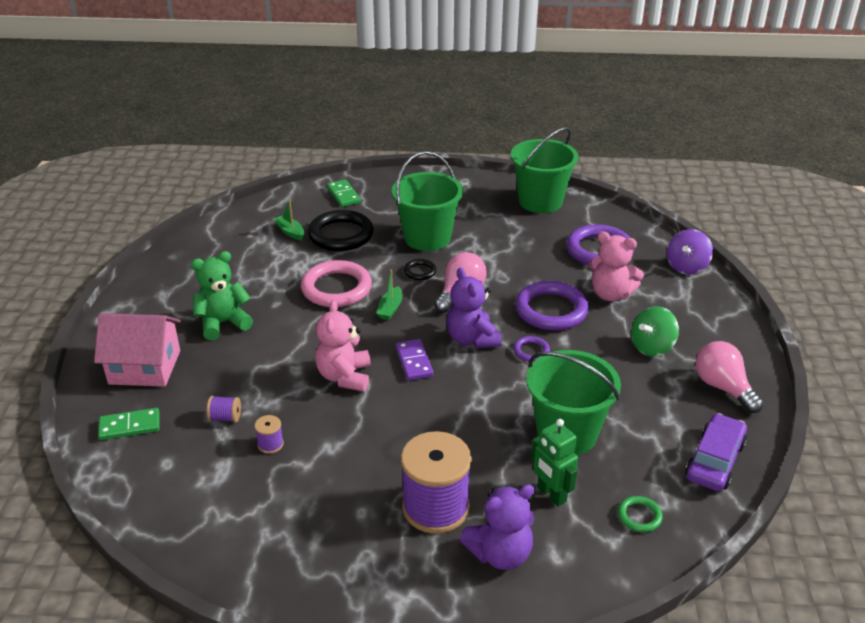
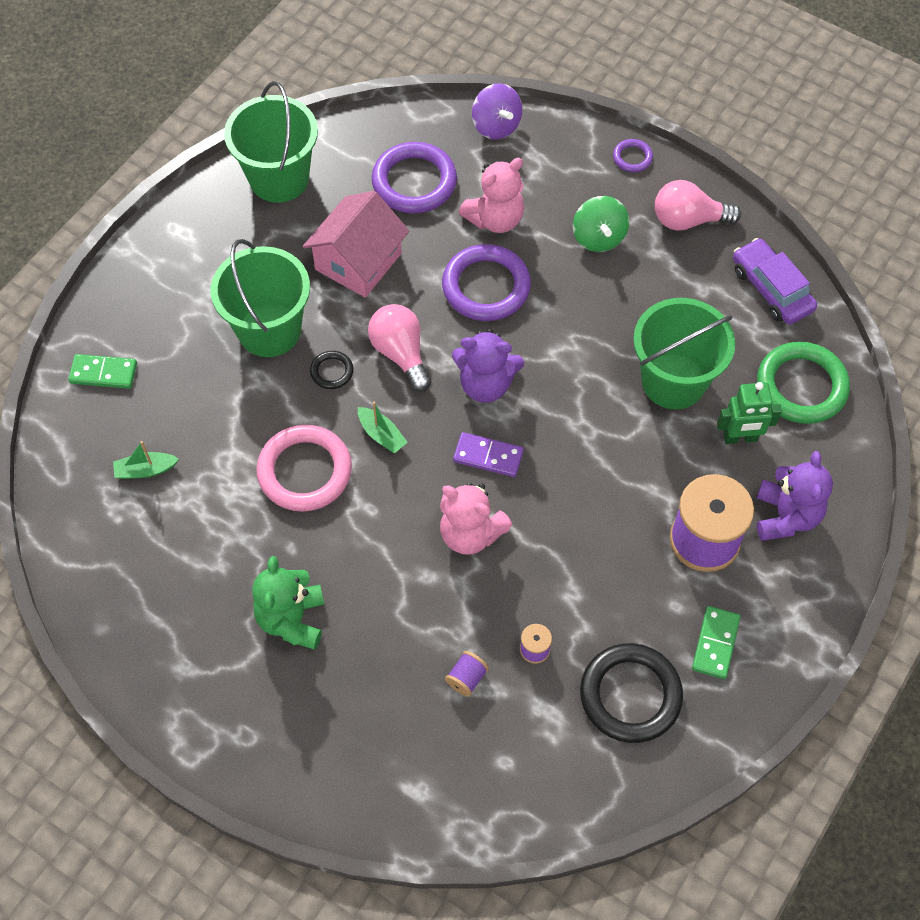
camera: 60 degrees left, 25 degrees up
(130, 426) = (421, 782): green domino -> green domino (715, 643)
(145, 367) = (322, 734): pink house -> pink house (358, 261)
(341, 235) = (195, 417): black ring -> black ring (630, 695)
(531, 351) = (539, 342): purple ring -> purple ring (632, 157)
(639, 516) = (801, 386): green ring -> green ring, size x2.11

